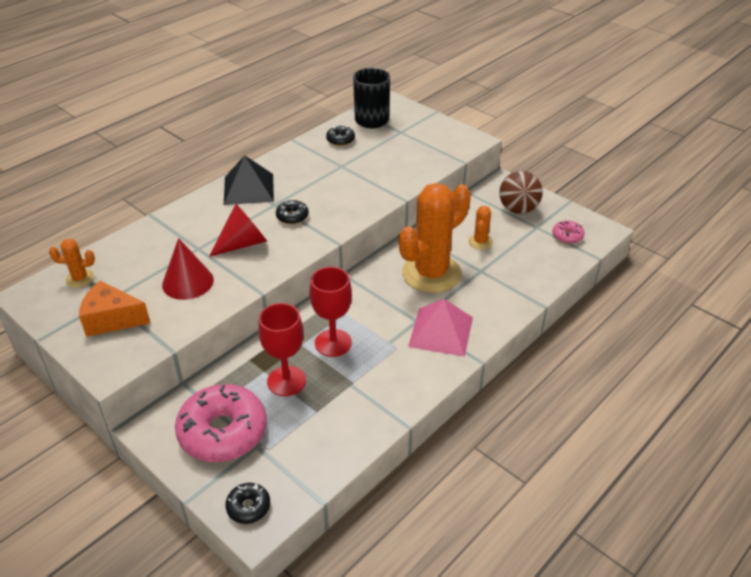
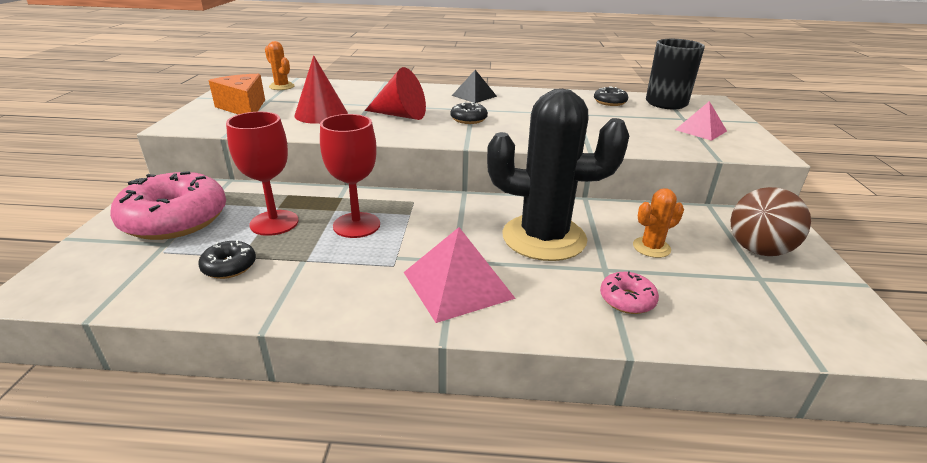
camera: 50 degrees right, 10 degrees down
(248, 189) = (474, 96): black pyramid -> black pyramid, size x0.63
(248, 507) = (65, 274): black donut -> black donut (229, 266)
(424, 139) = (700, 130): none -> pink pyramid
(431, 273) = (544, 238): orange cactus -> black cactus
(567, 236) = (799, 313): pink donut -> pink donut (627, 300)

